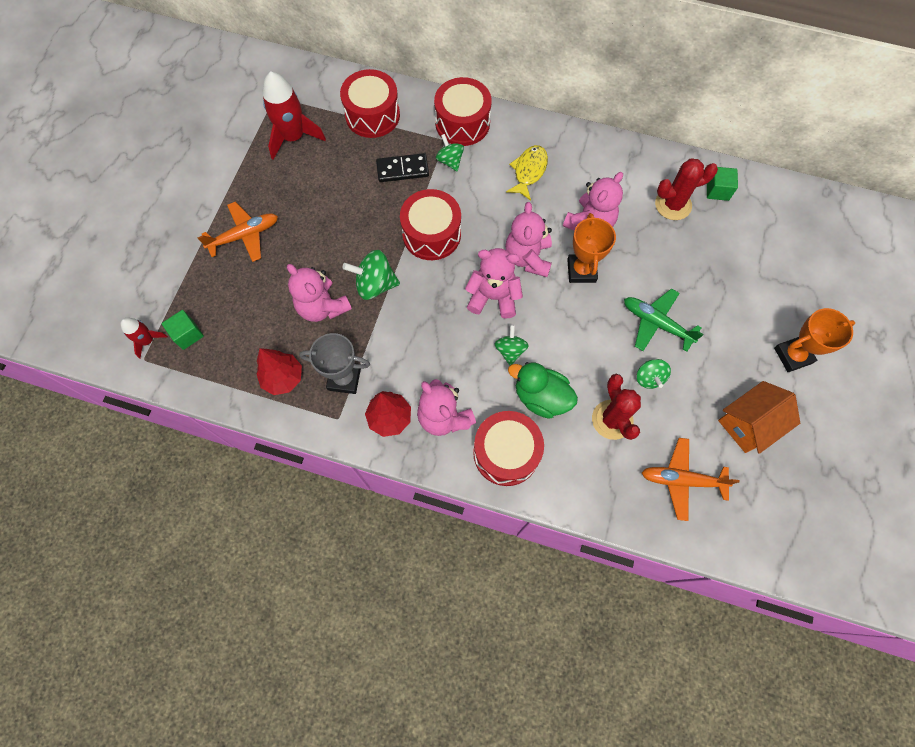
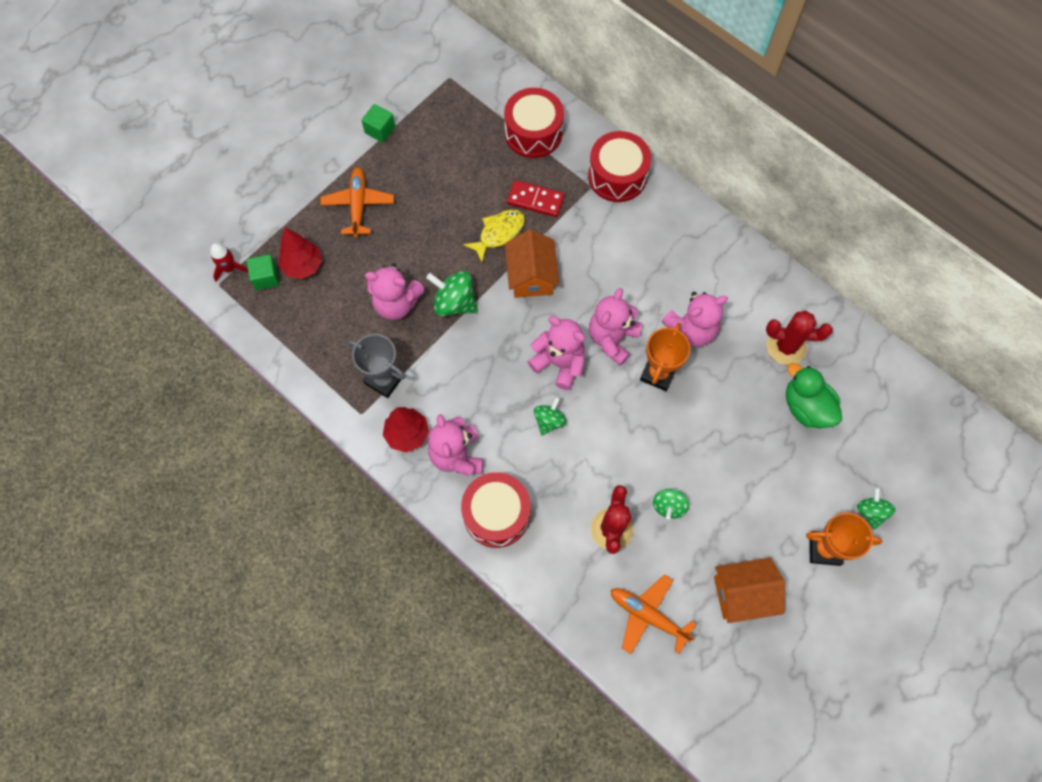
camera: 25 degrees right, 0 degrees up
(245, 235) = (358, 205): orange plane -> orange plane turned 90 degrees counterclockwise
(283, 378) = (330, 355): red tree -> red tree (303, 266)
(293, 137) = (448, 125): red rocket -> none
(322, 307) = (396, 303): pink teddy bear -> pink teddy bear turned 60 degrees counterclockwise
(402, 169) = (535, 200): black domino -> red domino
(431, 234) = (531, 276): red drum -> orange house
(450, 161) = (585, 210): green spinning top -> green spinning top (870, 512)
(529, 171) = (658, 252): yellow fish -> yellow fish (499, 233)
(541, 397) = (555, 478): green duck -> green duck (806, 407)
(656, 323) = (704, 457): green plane -> none
(717, 190) = (840, 351): green cube -> green cube (380, 130)

